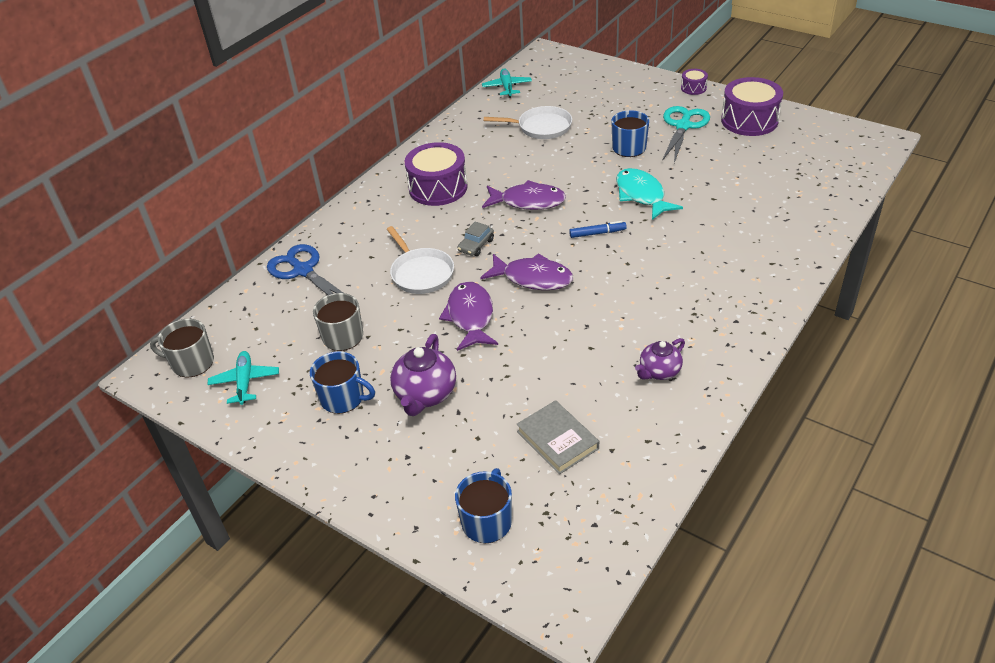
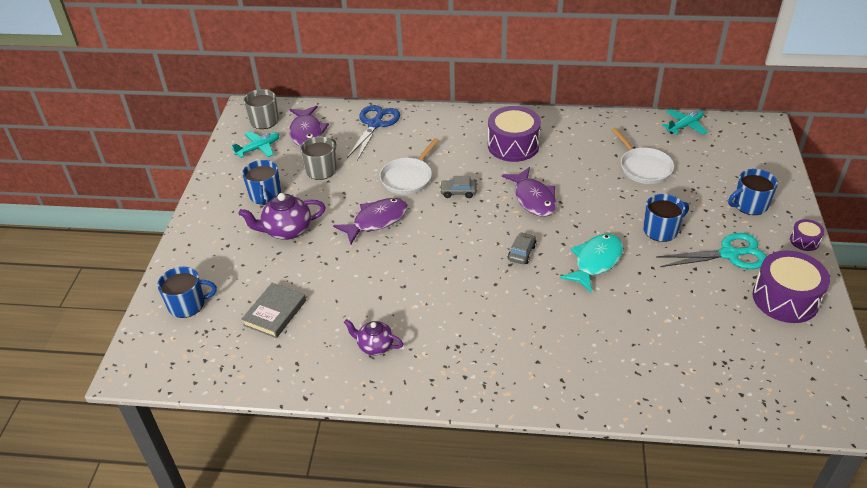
camera: 60 degrees right, 0 degrees up
(533, 278) = (440, 236): purple fish -> purple fish (306, 132)
(597, 233) = (522, 253): blue marker -> grey car
(634, 95) = (749, 205): none -> blue mug

